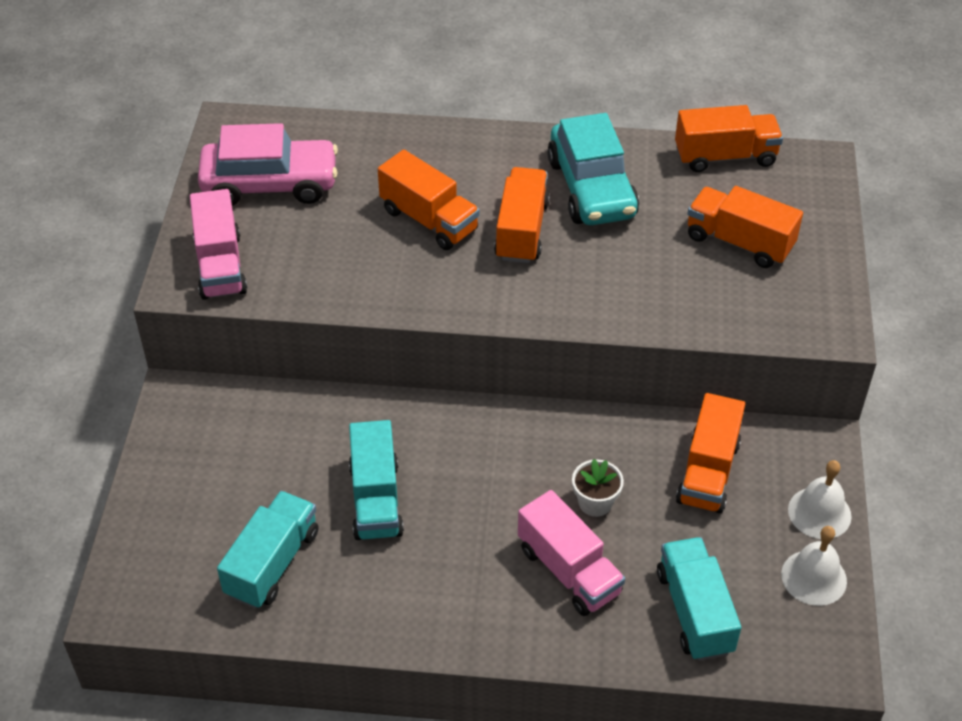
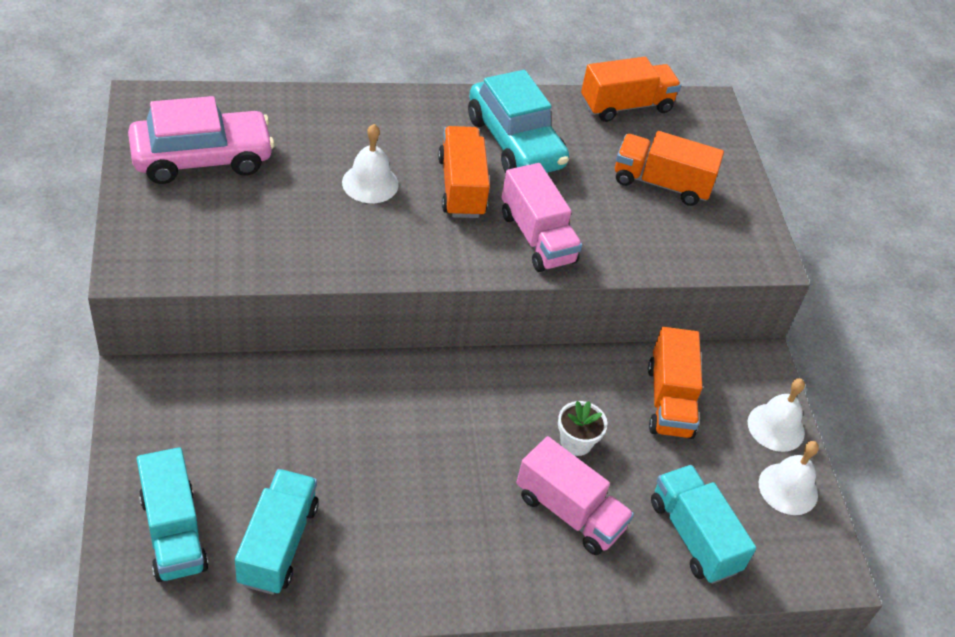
camera: 20 degrees left, 0 degrees up
(220, 265) = (171, 244): pink truck -> pink truck (537, 237)
(376, 499) = (367, 464): turquoise truck -> turquoise truck (173, 532)
(429, 220) = (370, 183): orange truck -> white bell

